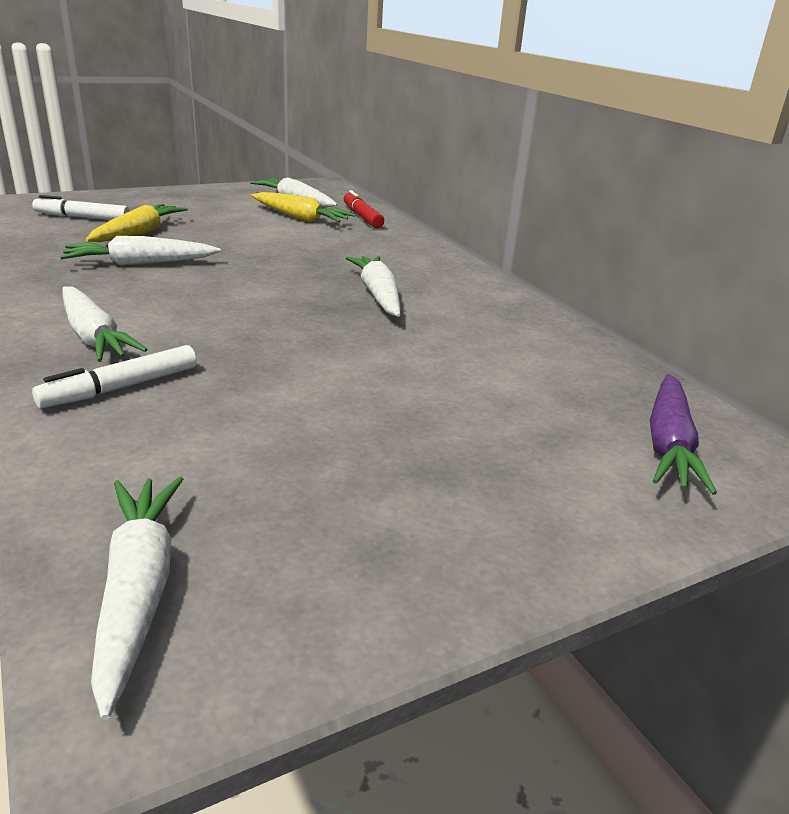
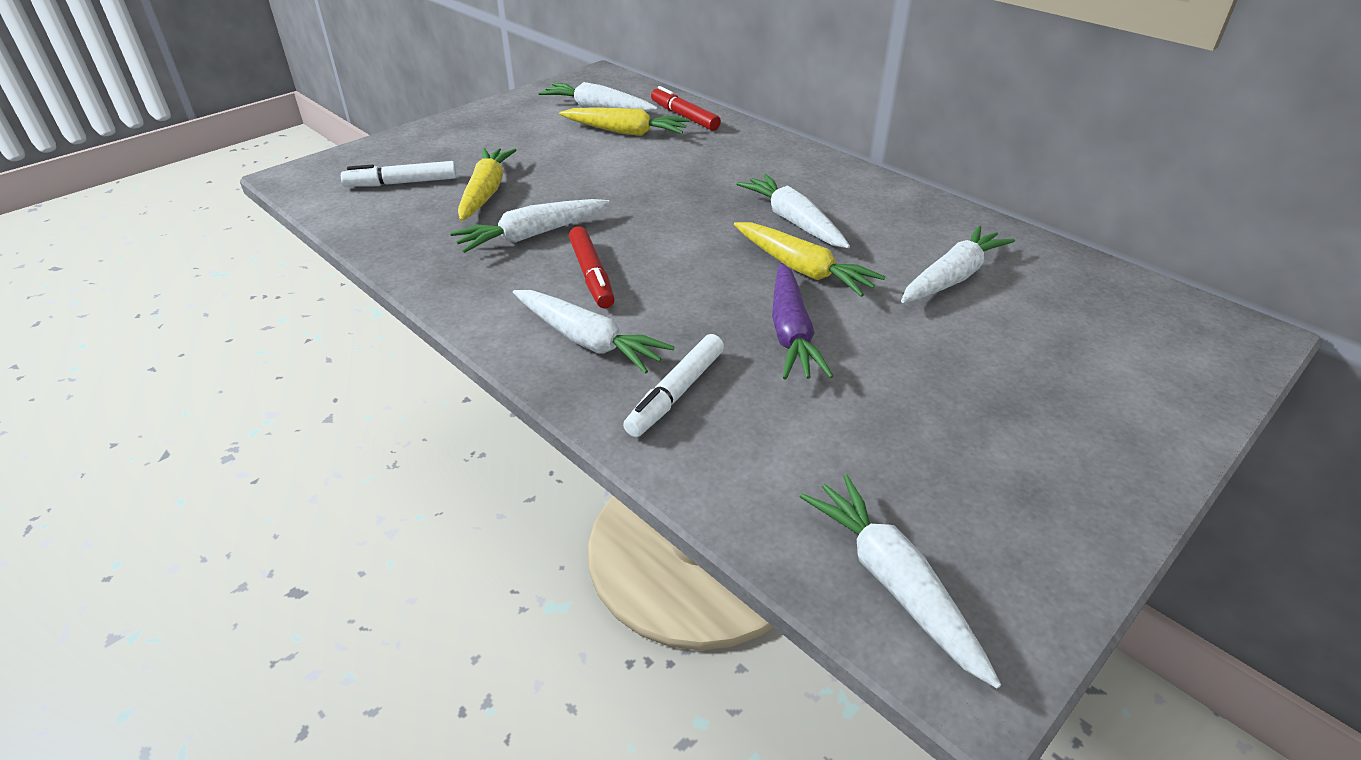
camera: 15 degrees left, 10 degrees up
(155, 296) = (591, 275): none -> red marker
(347, 328) = (802, 269): none -> yellow carrot
(490, 361) = (952, 277): none -> white carrot
(669, 444) = (1150, 329): purple carrot -> purple carrot (791, 333)

